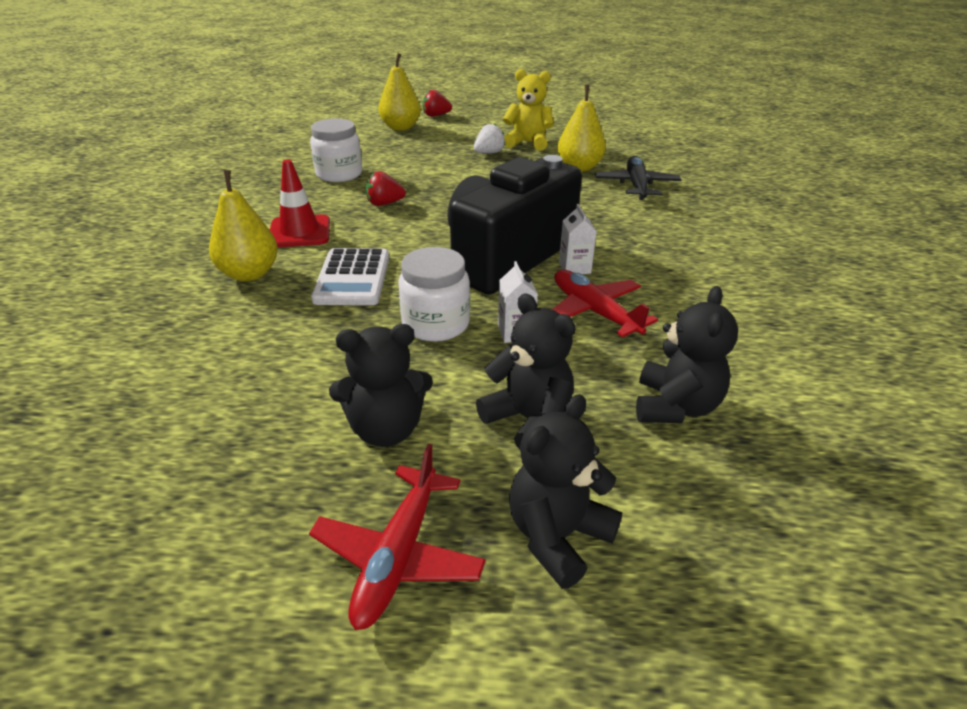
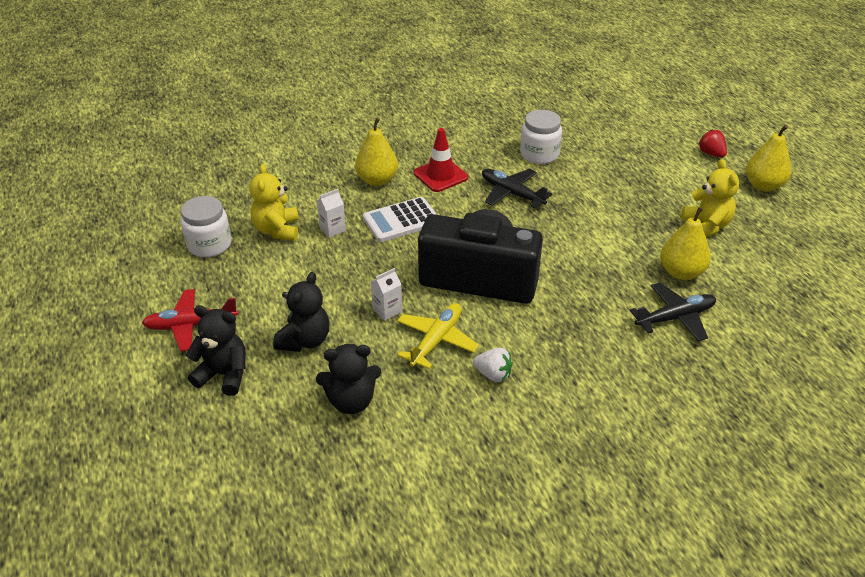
camera: 65 degrees right, 5 degrees up
(250, 386) = (277, 230): none -> yellow teddy bear
(384, 204) = (511, 193): red strawberry -> black plane
(386, 429) = (269, 290): black teddy bear -> none
(400, 127) = (660, 146): yellow pear -> yellow pear (763, 185)
(435, 324) = (374, 273): white jar -> white jar (209, 245)
(489, 153) = (657, 211): white strawberry -> white strawberry (493, 374)
(574, 268) = (491, 316): white carton -> white carton (332, 229)
(594, 312) = (436, 340): red plane -> yellow plane

